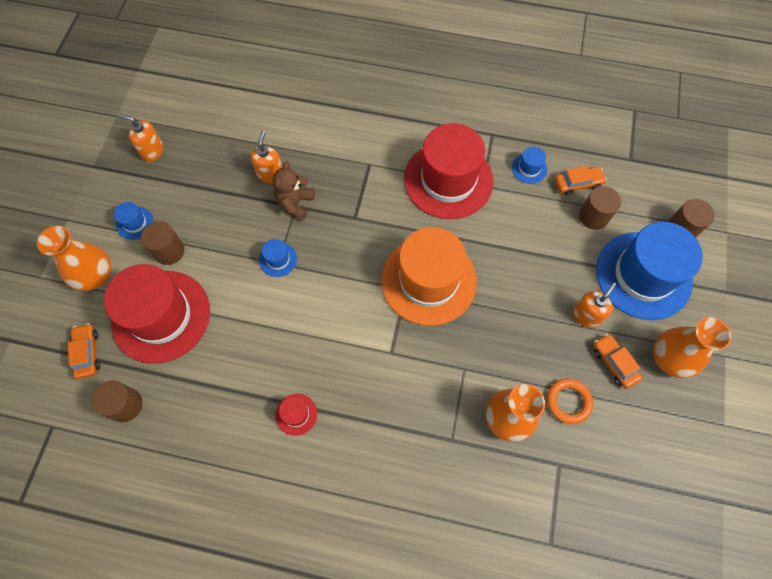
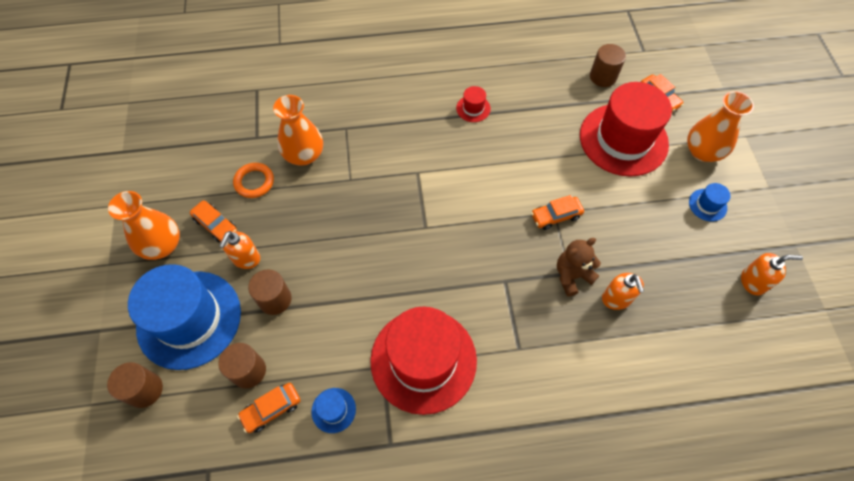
camera: 160 degrees right, 5 degrees down
(169, 251) = (657, 191): brown cylinder -> brown cylinder (275, 299)
(278, 259) = (556, 216): blue hat -> orange car
(295, 203) = (572, 276): brown teddy bear -> brown teddy bear turned 120 degrees counterclockwise
(428, 280) = (406, 243): orange hat -> none

